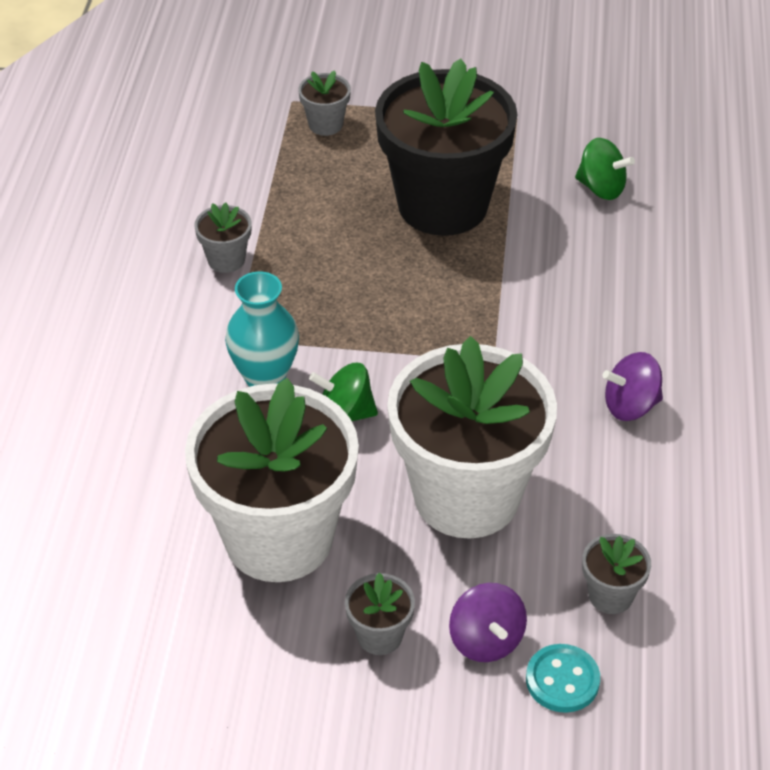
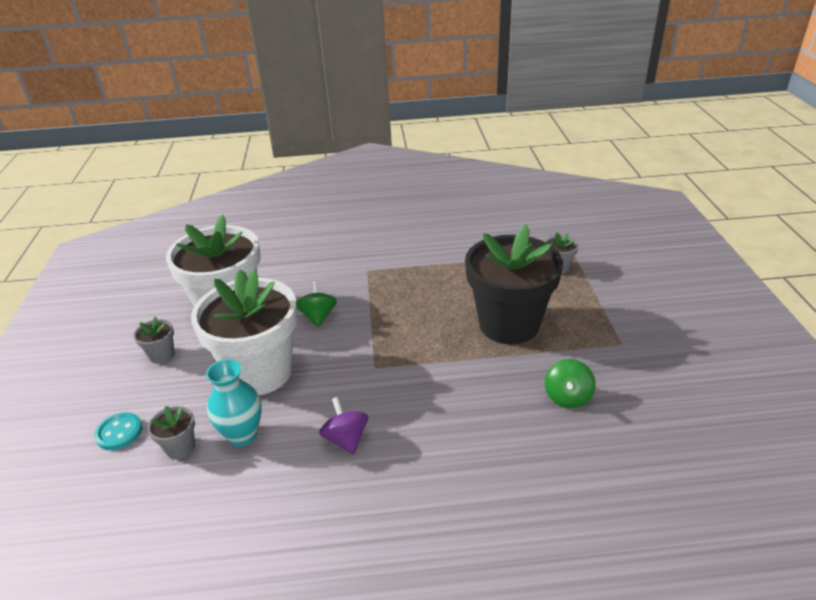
camera: 80 degrees right, 10 degrees down
(226, 260) = (425, 256): grey flower pot -> none
(265, 377) = (340, 285): turquoise vase -> turquoise vase (242, 435)
(486, 640) = (153, 396): purple spinning top -> none

